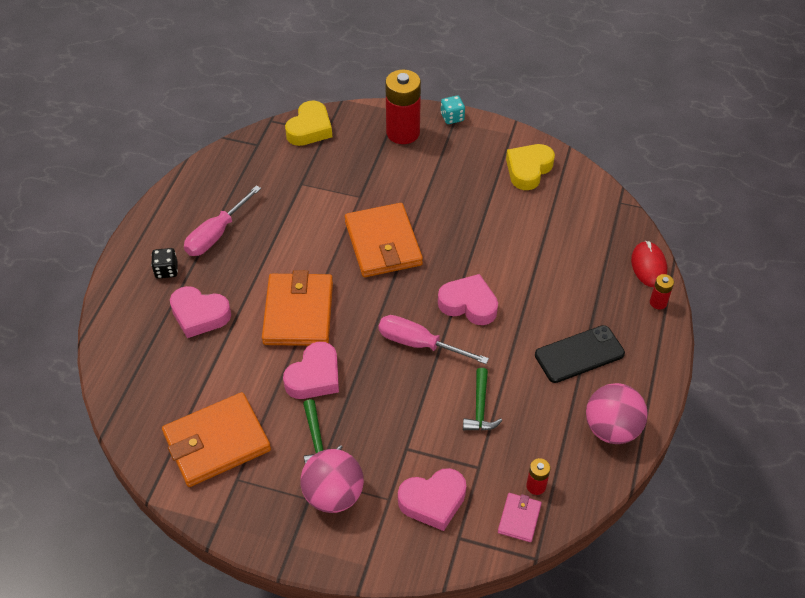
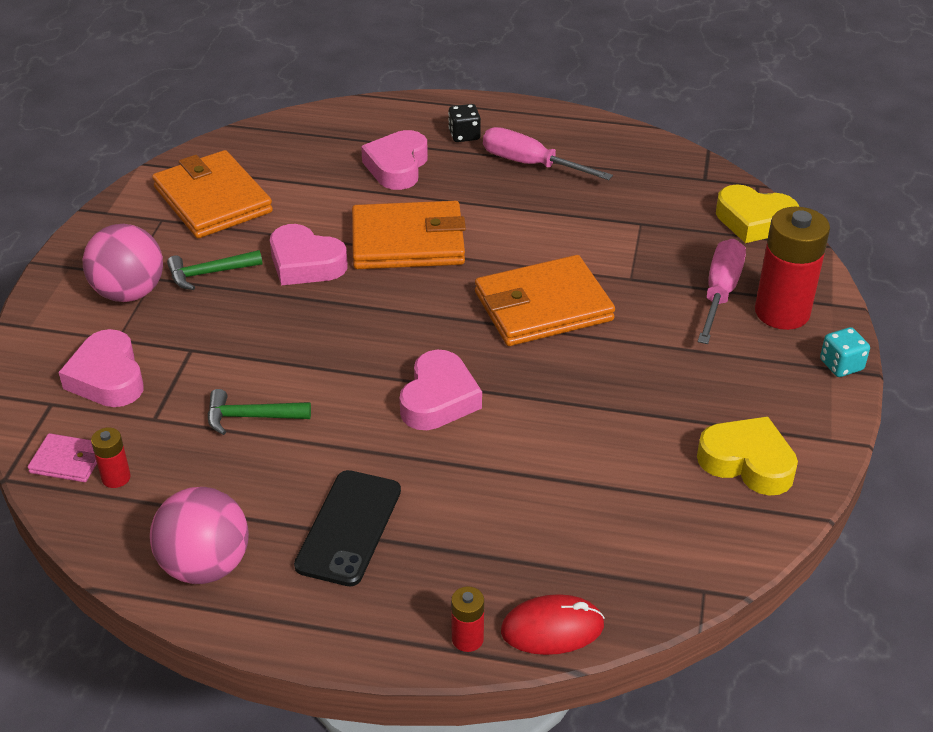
camera: 85 degrees right, 10 degrees down
(419, 344) = (361, 352): pink screwdriver -> pink screwdriver (720, 293)
(579, 354) = (349, 528): black phone -> black phone turned 45 degrees clockwise

